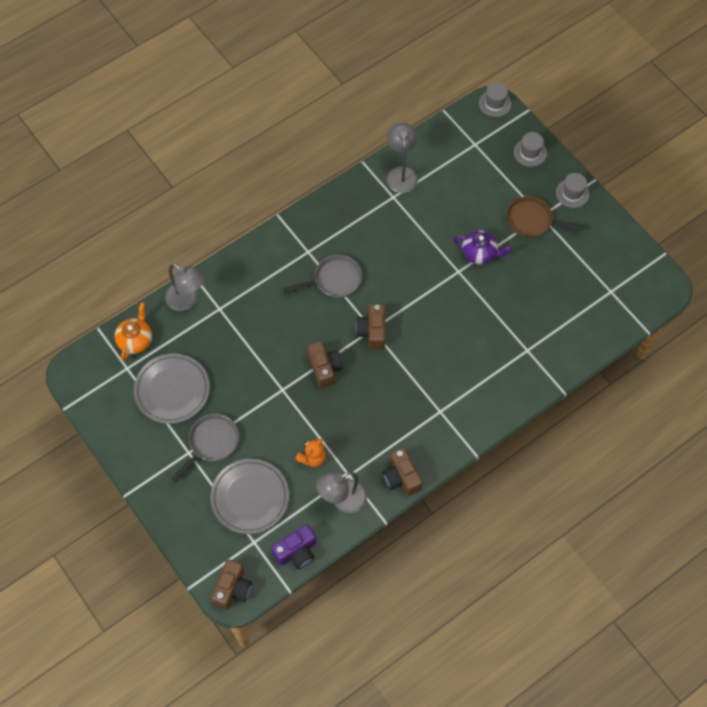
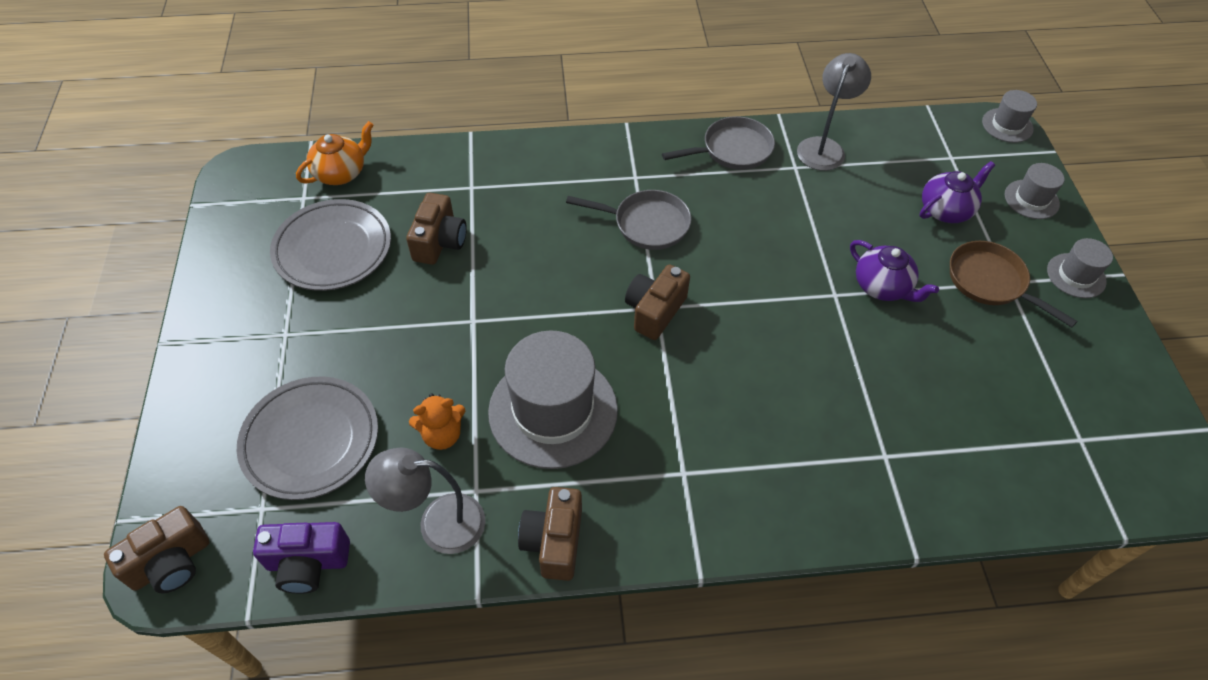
camera: 30 degrees right, 10 degrees down
(187, 300) = (440, 160): grey lamp -> none
(211, 443) = (324, 338): grey pan -> grey pan (732, 150)
(324, 368) = (552, 324): brown camera -> brown camera (439, 242)
(357, 415) = (553, 411): none -> grey hat
(489, 184) = (946, 210): none -> purple teapot

